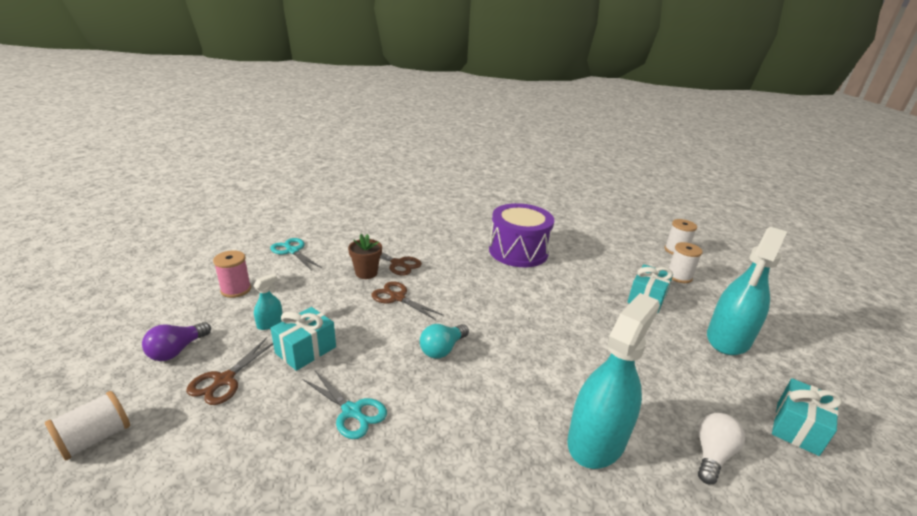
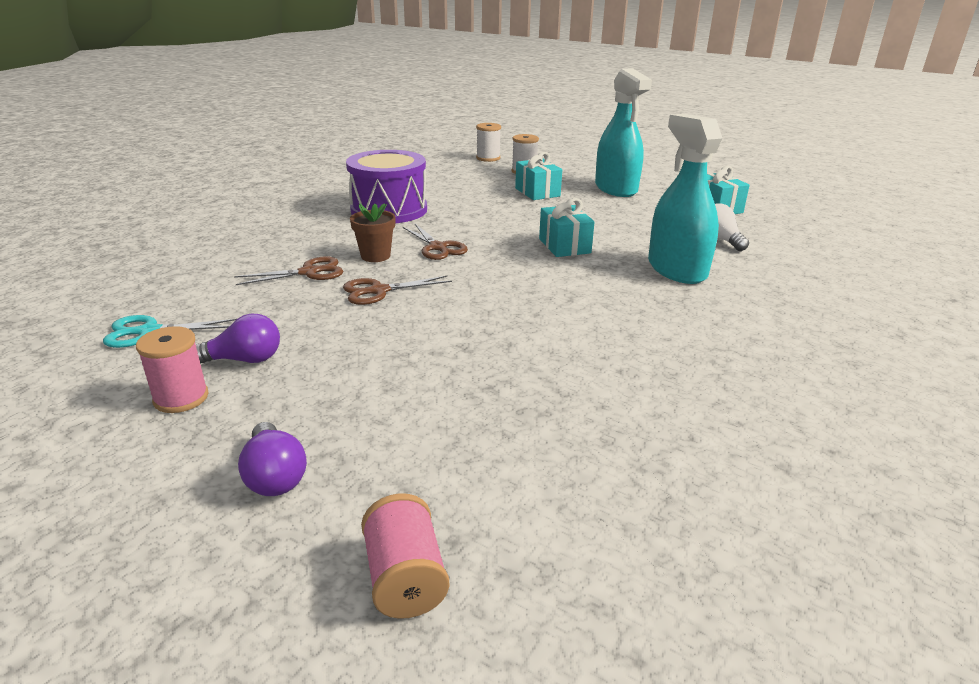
camera: 55 degrees left, 0 degrees up
(96, 438) = (405, 578): white spool -> pink spool
(224, 380) = (396, 441): brown scissors -> brown scissors (437, 247)
(270, 323) = (312, 385): turquoise spray bottle -> none
(282, 290) = (244, 360): none -> purple light bulb
(306, 350) = (405, 370): turquoise gift -> turquoise gift (564, 246)
(351, 411) = (543, 365): turquoise scissors -> none
(366, 273) = (297, 295): brown flower pot -> brown flower pot (375, 256)
(442, 349) = (500, 293): turquoise light bulb -> none

